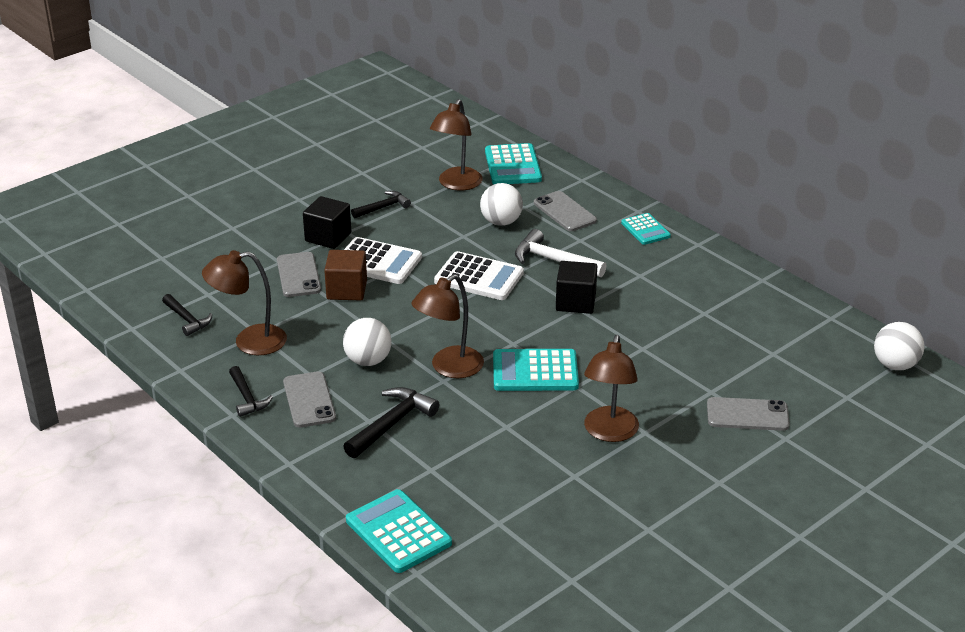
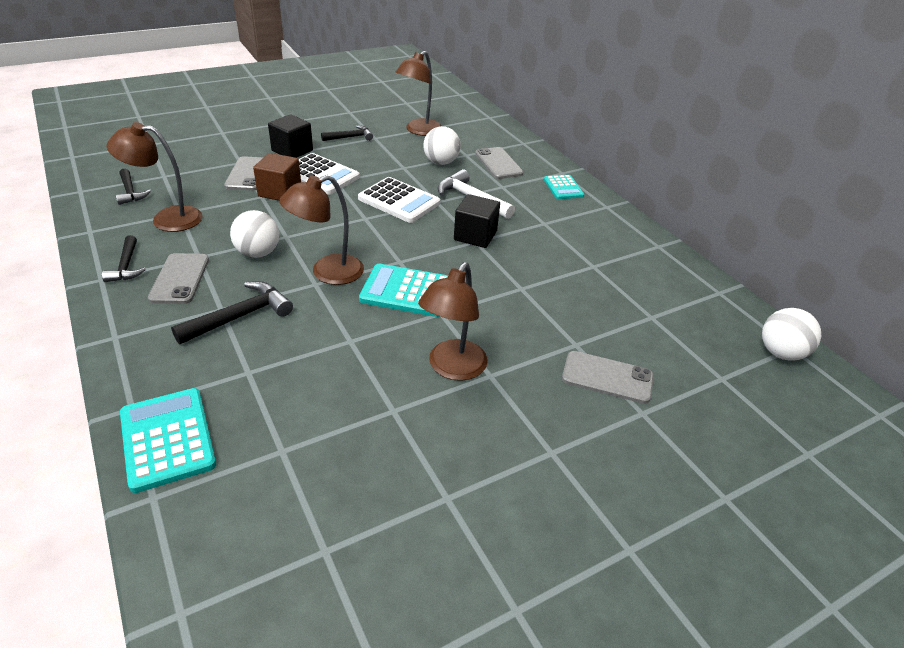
camera: 10 degrees right, 5 degrees up
(513, 165) = (471, 125): turquoise calculator -> none

